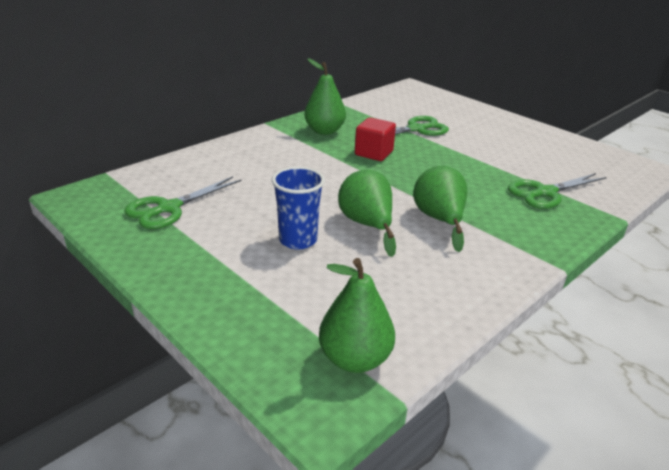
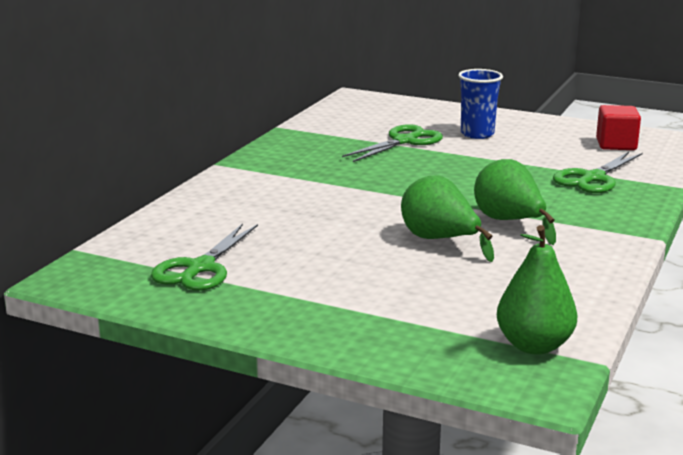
camera: 20 degrees left, 10 degrees down
(298, 240) = (380, 267): blue cup -> blue cup (477, 134)
(324, 131) = (299, 160): green pear -> none
(373, 153) = (379, 173): red cube -> red cube (616, 145)

